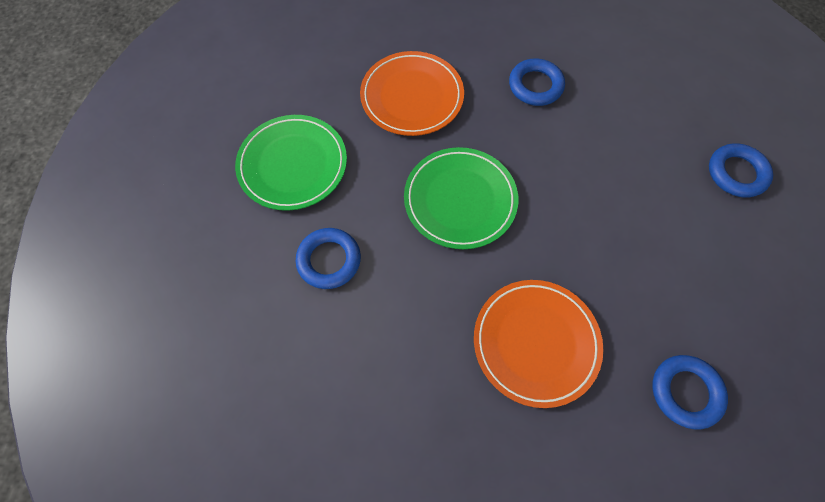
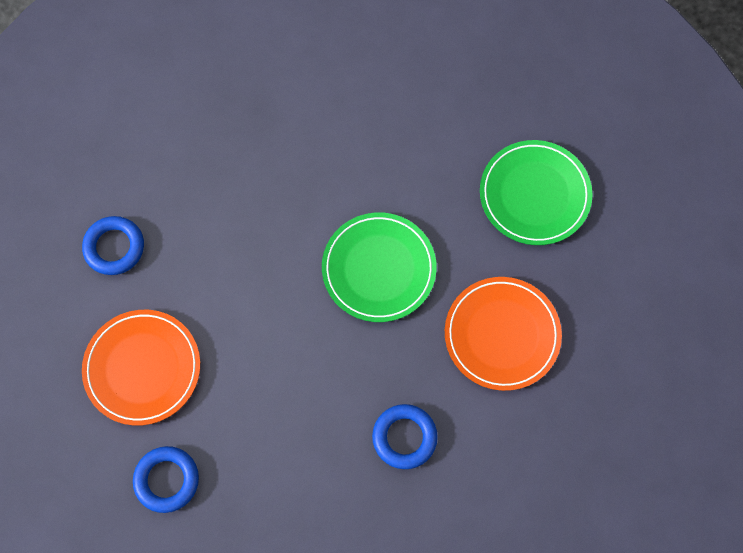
camera: 140 degrees right, 5 degrees up
(329, 260) = (433, 147): blue ring -> none
(535, 342) = (239, 202): orange plate -> orange plate (142, 368)

